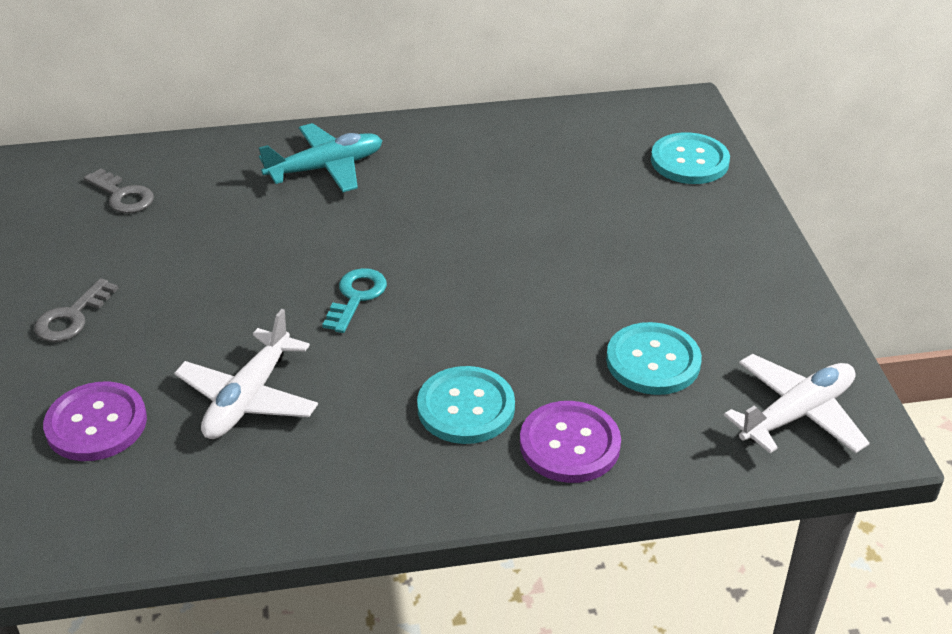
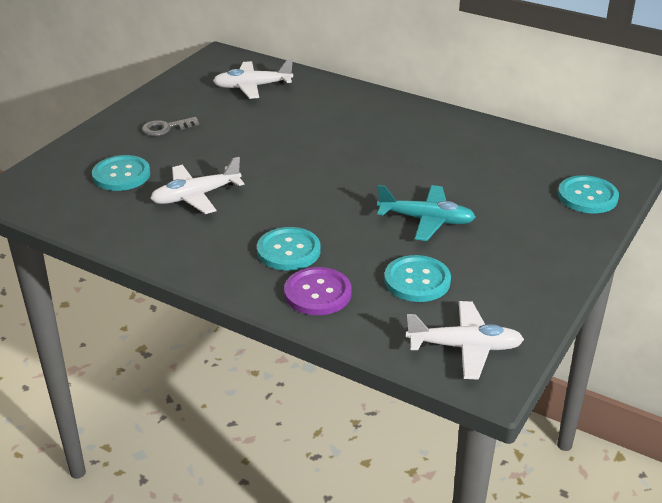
camera: 40 degrees right, 5 degrees down
(96, 424) = (121, 175): purple button -> turquoise button
(122, 195) = (252, 87): grey key -> white plane
(326, 168) = (366, 114): turquoise plane -> turquoise plane (427, 220)
(356, 297) = (302, 178): turquoise key -> none

